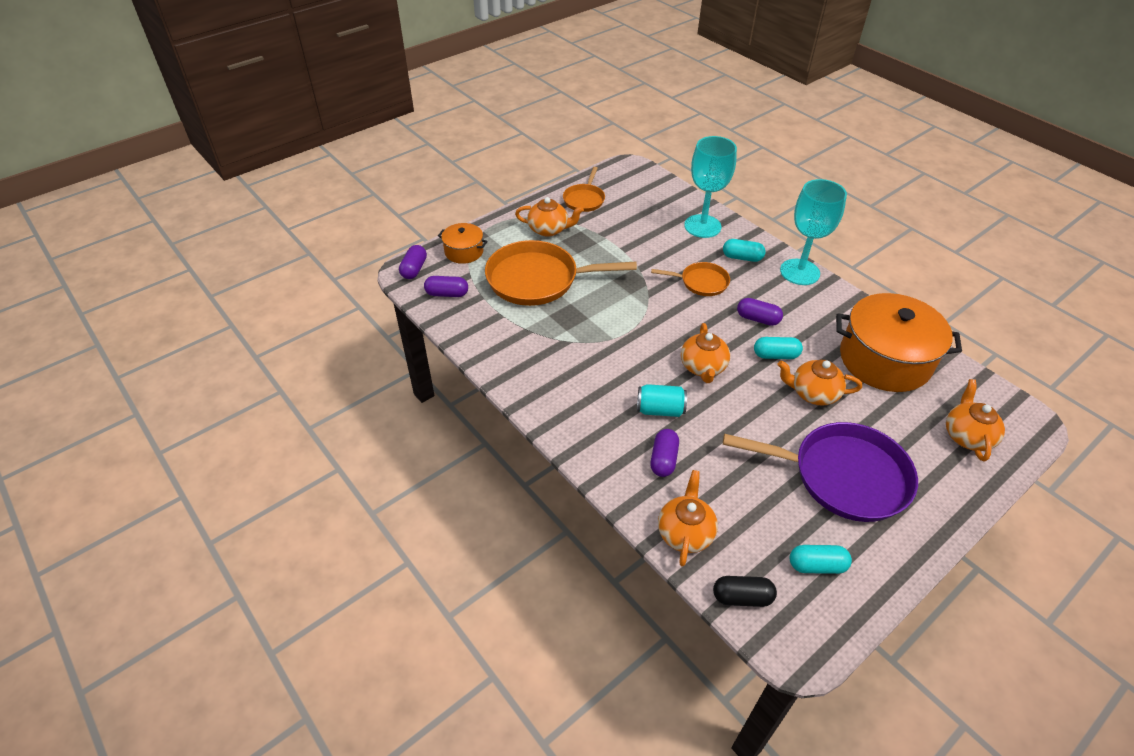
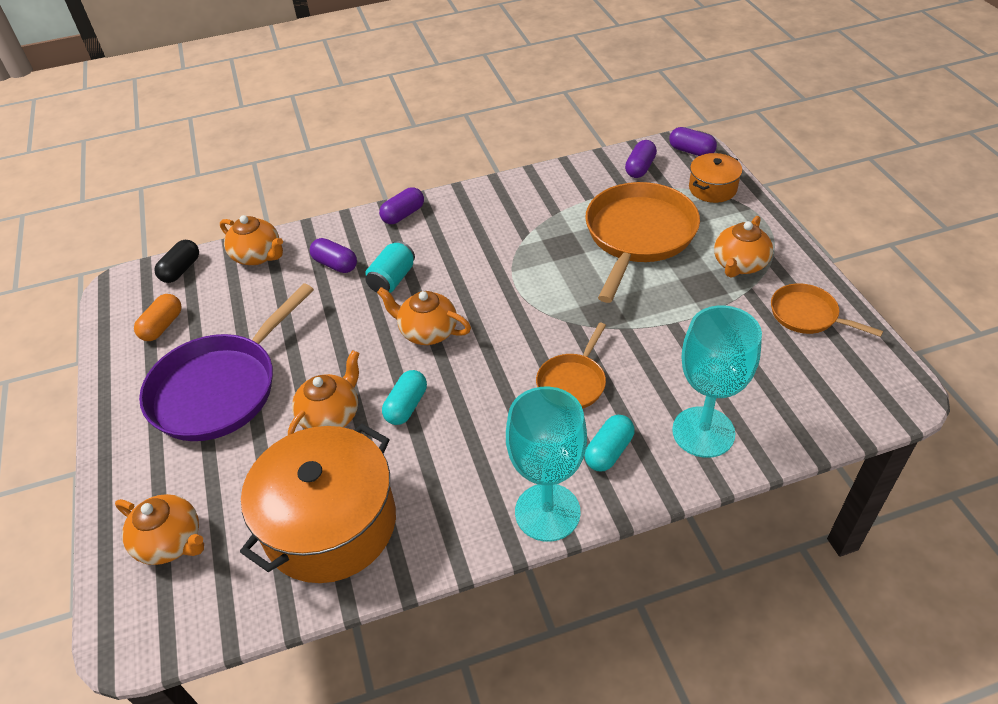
camera: 115 degrees right, 0 degrees up
(757, 319) = (476, 415): purple capsule -> purple capsule (403, 215)
(816, 565) = (162, 326): turquoise capsule -> orange capsule

